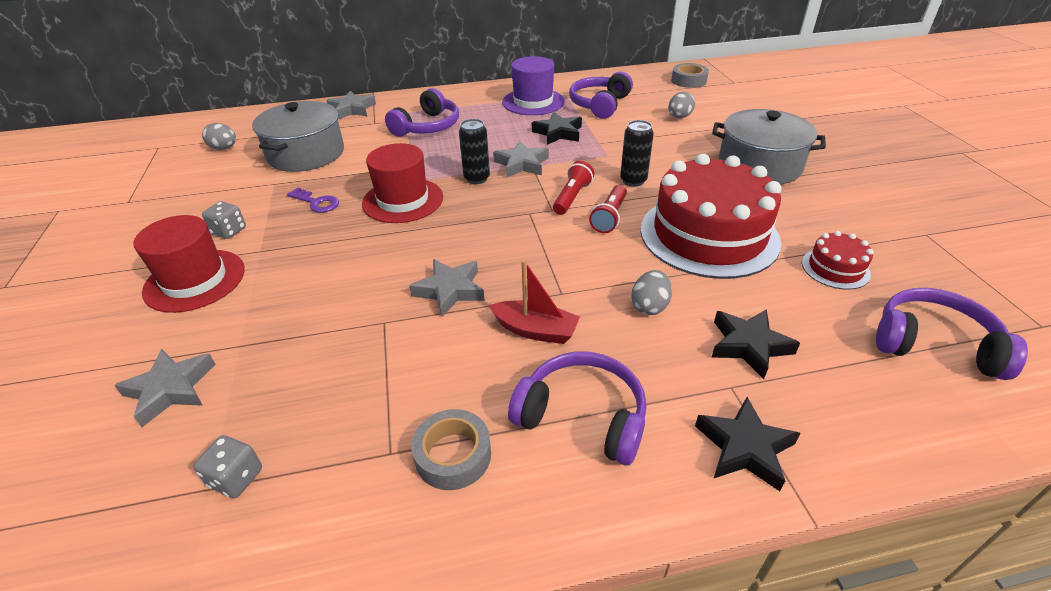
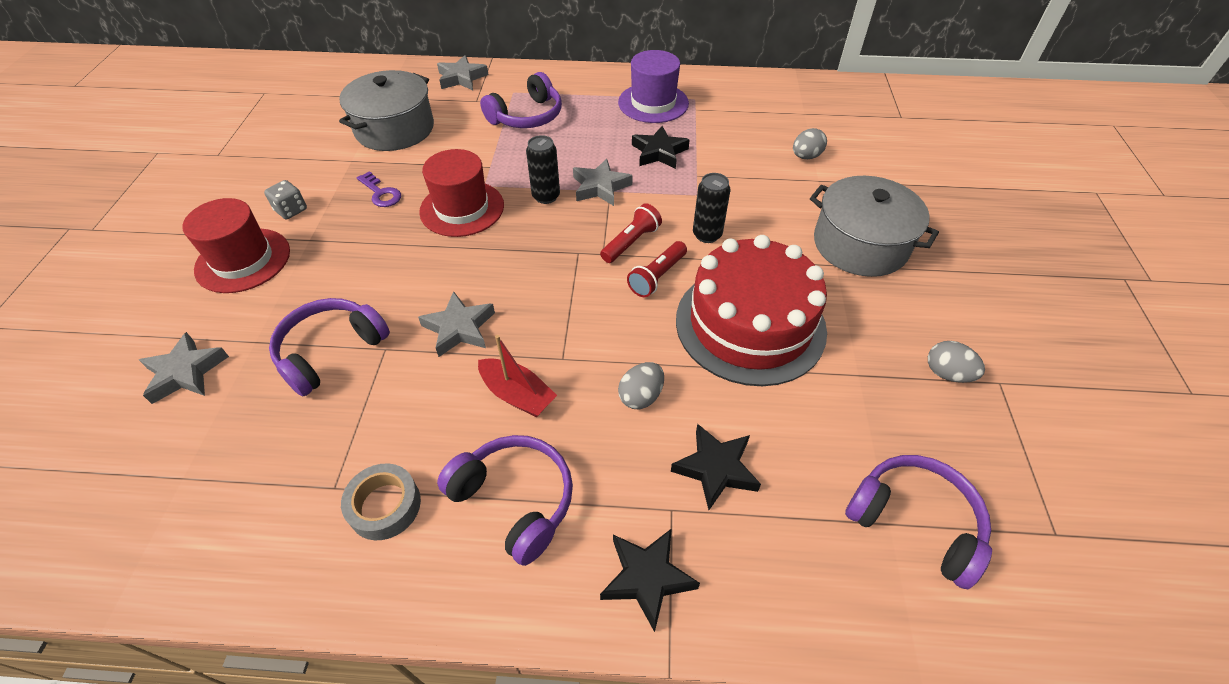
camera: 15 degrees right, 10 degrees up
(224, 148) = (322, 106): grey egg -> grey egg (947, 373)
(236, 478) = (205, 474): grey dice -> none
(599, 104) = (724, 121): purple headphones -> purple headphones (330, 351)
(688, 80) = (847, 104): grey tape -> none
(835, 268) = (864, 401): red cake -> none

